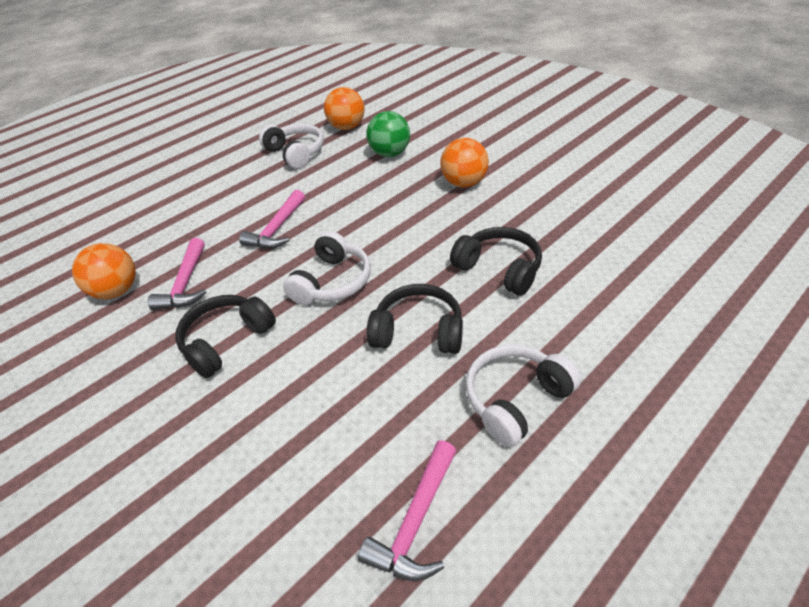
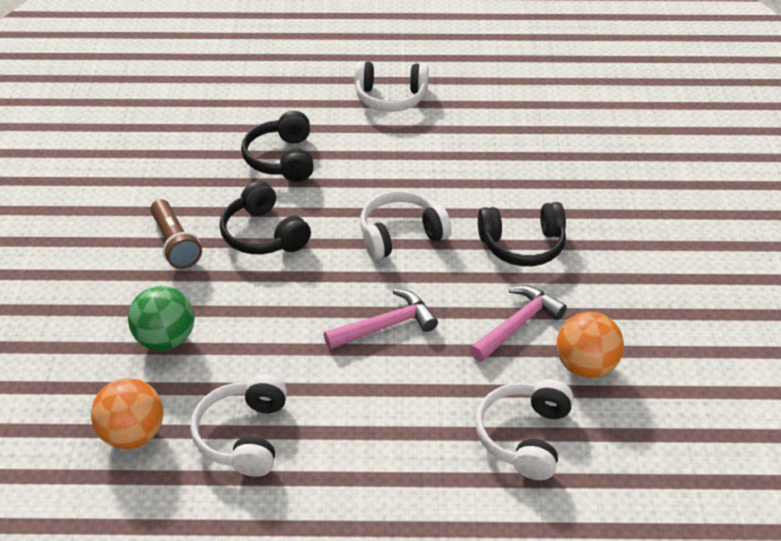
camera: 140 degrees left, 0 degrees up
(139, 235) = (524, 436): none -> white headphones
(416, 521) = (502, 92): pink hammer -> none
(418, 331) = (390, 161): black headphones -> black headphones (263, 234)
(464, 183) = (175, 244): orange ball -> brown flashlight

